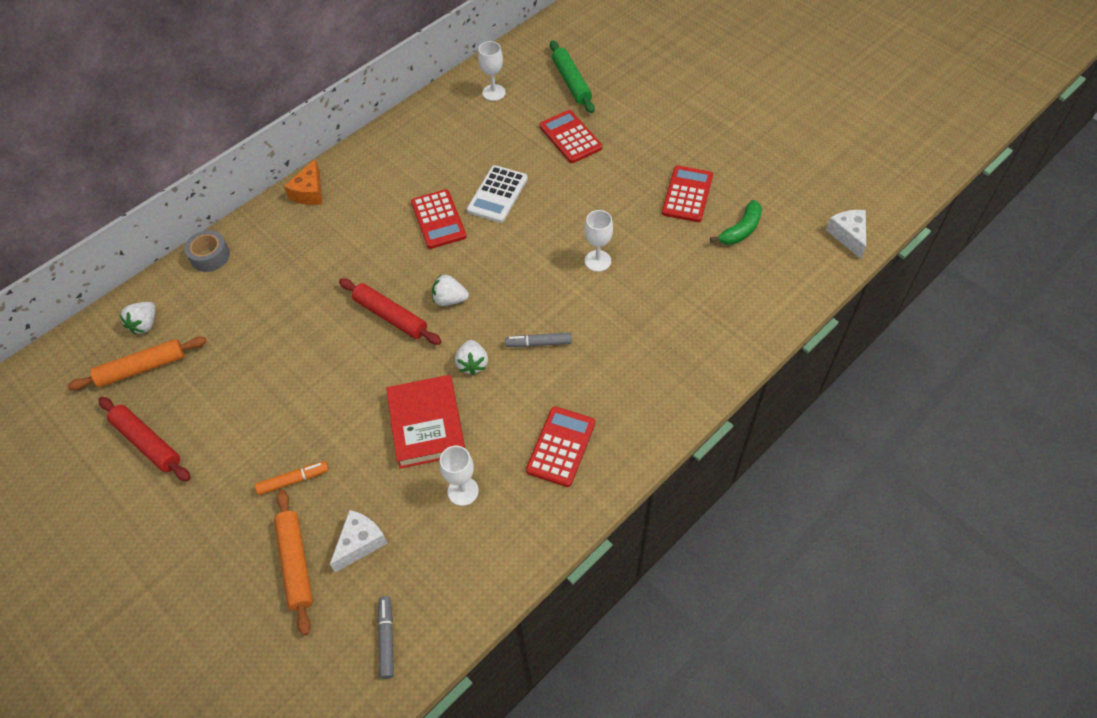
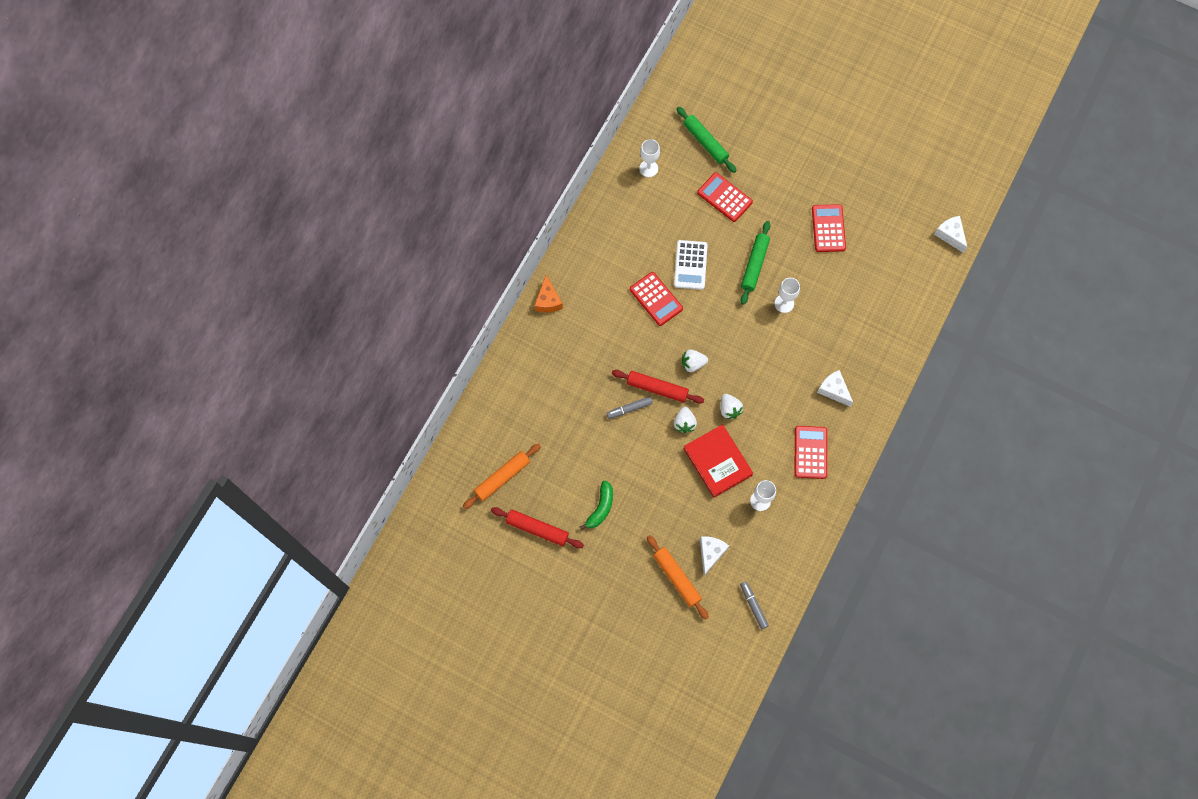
camera: 20 degrees left, 15 degrees up
(145, 324) = (485, 444): white strawberry -> white strawberry (684, 423)
(210, 256) = (501, 376): grey tape -> none
(293, 480) = (648, 526): orange marker -> none
(538, 343) = (767, 381): grey marker -> grey marker (629, 409)
(577, 211) = (754, 265): none -> green rolling pin
(624, 377) = (833, 390): none -> white cheese
(741, 230) = (875, 250): green banana -> green banana (600, 508)

